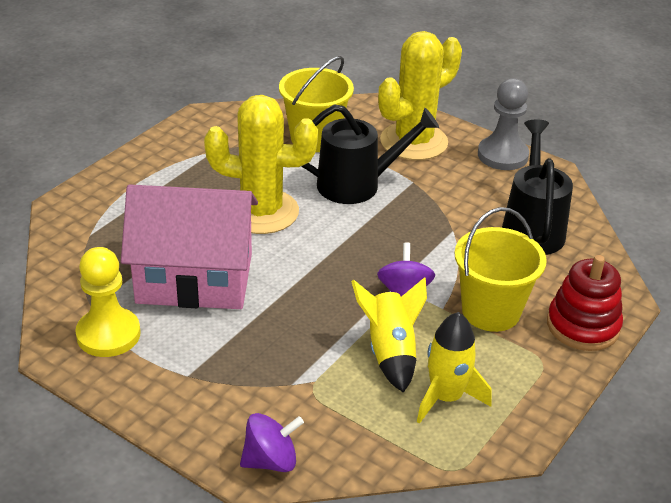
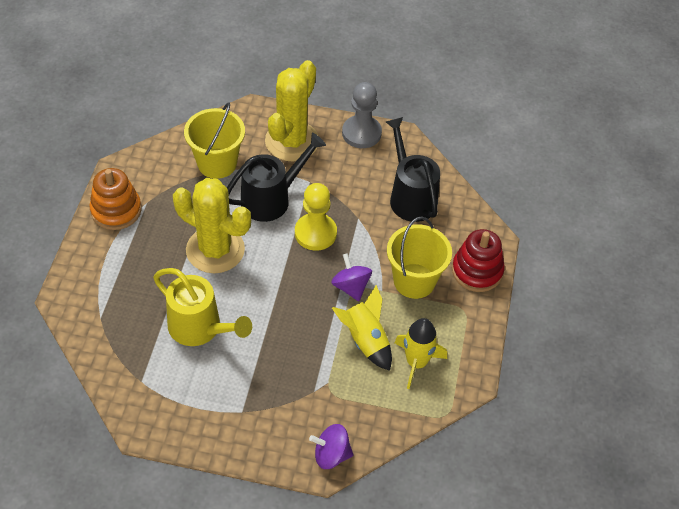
camera: 25 degrees left, 15 degrees up
(108, 334) = (168, 400): yellow pawn -> yellow pawn (315, 233)
(176, 148) = (116, 210): none -> orange stacking toy
(194, 278) = (201, 329): pink house -> yellow watering can
(261, 212) = (215, 250): yellow cactus -> yellow cactus turned 45 degrees clockwise
(271, 461) = (331, 455): purple spinning top -> purple spinning top turned 135 degrees counterclockwise

